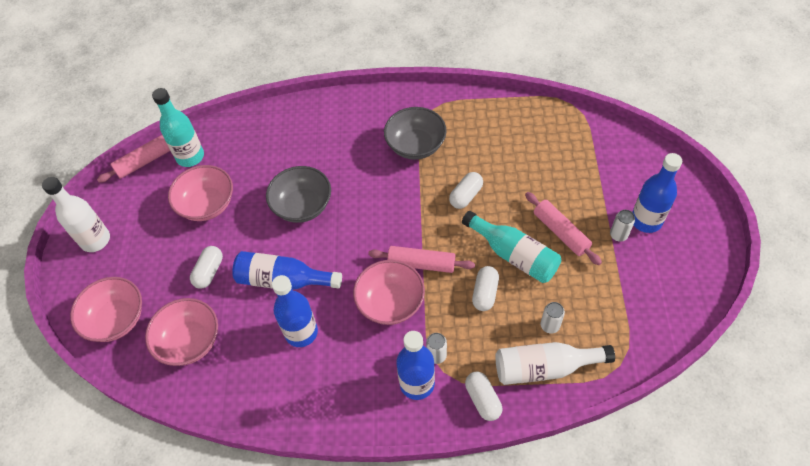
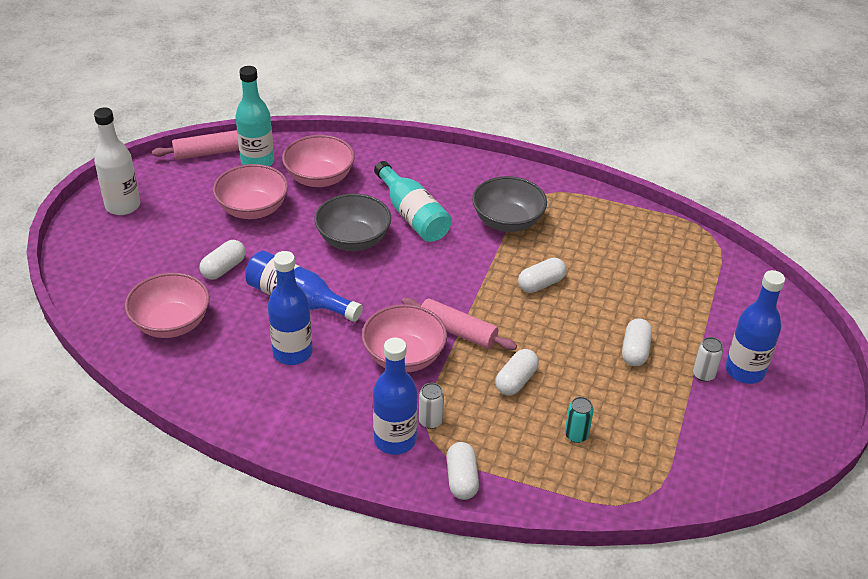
camera: 15 degrees right, 15 degrees down
(116, 319) = (107, 280): pink bowl -> pink bowl (319, 178)
(514, 255) = (568, 355): turquoise bottle -> turquoise bottle (412, 215)
(544, 367) = (549, 473): white bottle -> none
(550, 325) = (576, 435): white can -> turquoise can
(561, 232) = (635, 351): pink rolling pin -> white capsule

